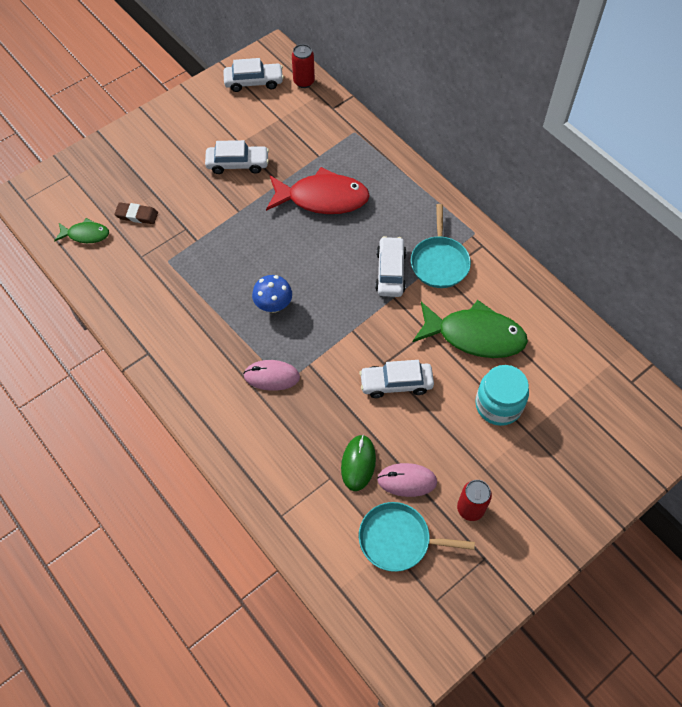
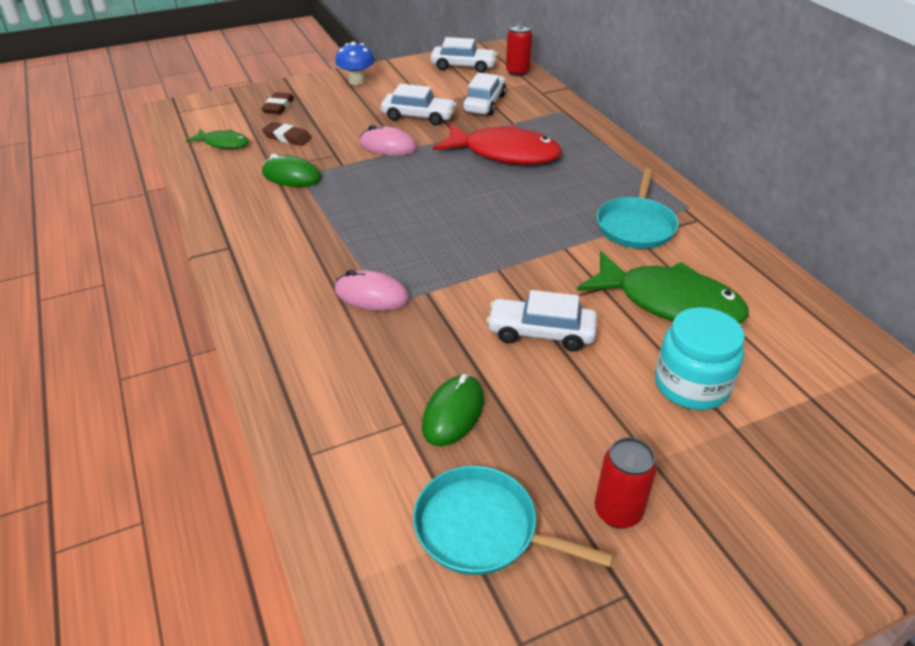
camera: 15 degrees right, 20 degrees down
(111, 175) = (278, 106): none -> brown eraser
(161, 263) = (291, 176): none -> green mouse
(273, 305) = (405, 231): blue mushroom -> blue mushroom (356, 81)
(390, 272) = (568, 224): white car -> white car (484, 103)
(407, 481) = (521, 450): pink mouse -> pink mouse (388, 146)

